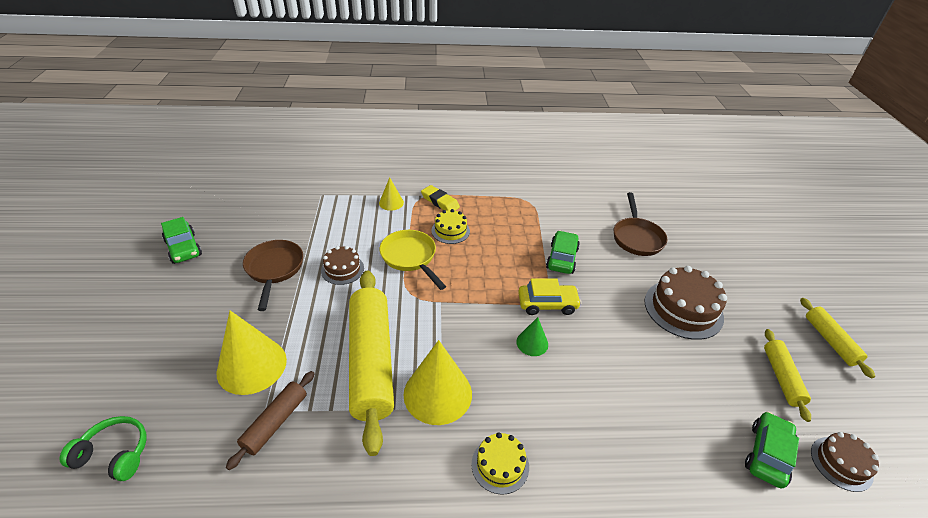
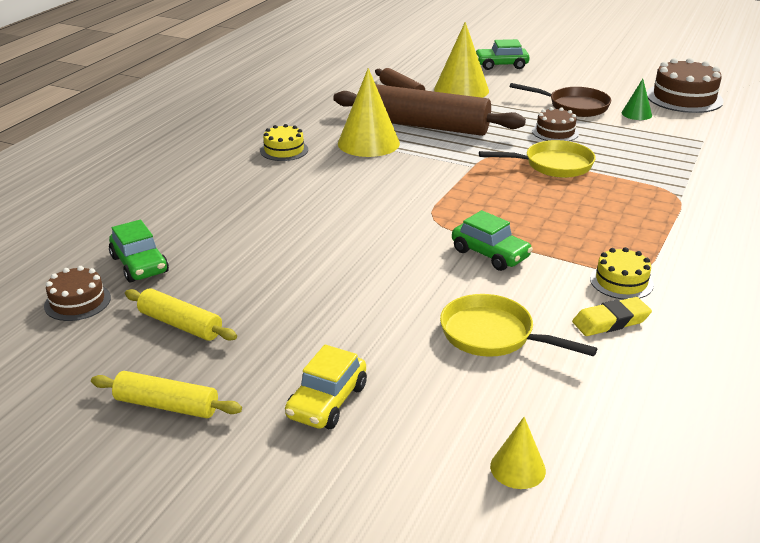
camera: 120 degrees right, 10 degrees down
(114, 454) = (423, 55): green headphones -> none
(183, 248) = (628, 78): green car -> green car (501, 65)
(371, 362) = (426, 126): yellow rolling pin -> brown rolling pin
(391, 203) = (670, 174): yellow cone -> yellow cone (517, 468)
(440, 202) = (660, 204): yellow eraser -> yellow eraser (610, 321)
(450, 231) = (590, 197): yellow cake -> yellow cake (621, 282)
(532, 343) = (379, 195): green cone -> green cone (636, 114)
(547, 304) = (421, 219): yellow car -> yellow car (327, 401)
(636, 237) = (493, 335): brown pan -> yellow pan
(683, 309) = (333, 307): brown cake -> brown cake (684, 98)

